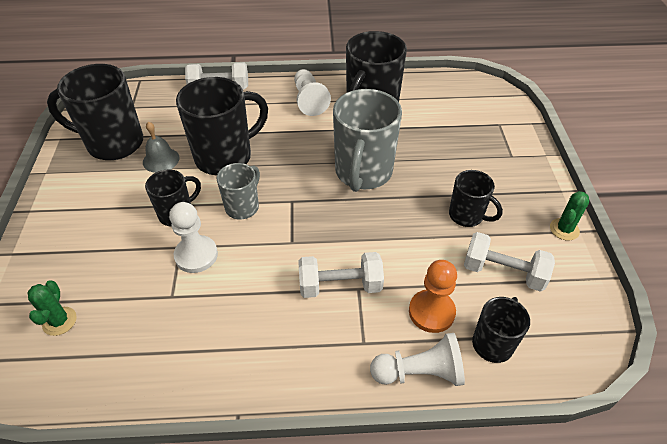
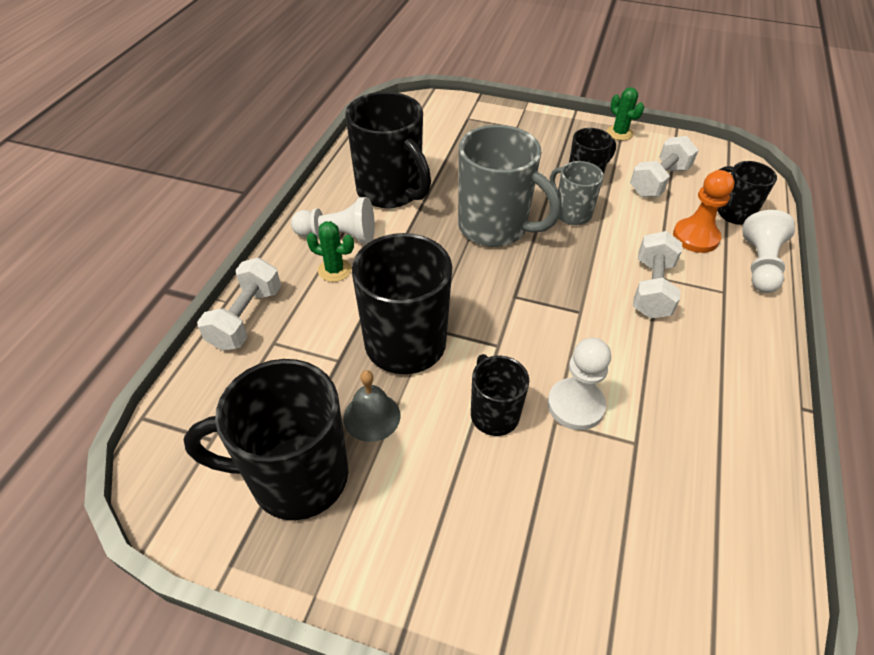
camera: 70 degrees left, 0 degrees up
(59, 321) = (655, 586): green cactus -> green cactus (334, 270)
(113, 143) = (296, 477): black mug -> black mug turned 60 degrees clockwise
(243, 207) = (507, 342): grey mug -> grey mug (571, 213)

